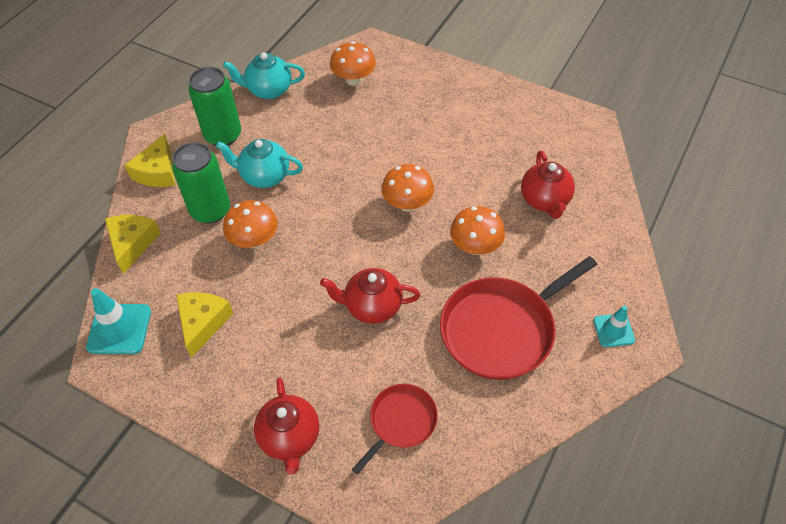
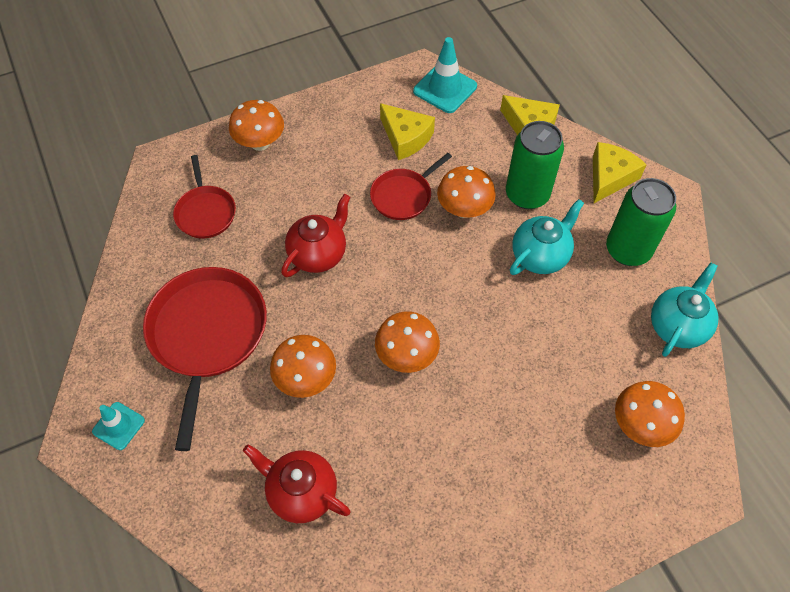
camera: 125 degrees right, 5 degrees up
(157, 172) = (610, 177): yellow cheese -> yellow cheese turned 75 degrees clockwise
(270, 286) = (403, 196): none -> red pan
(290, 438) = (260, 143): red teapot -> orange mushroom

